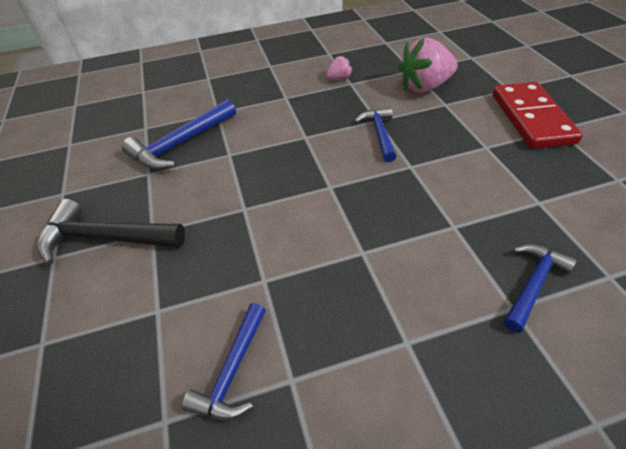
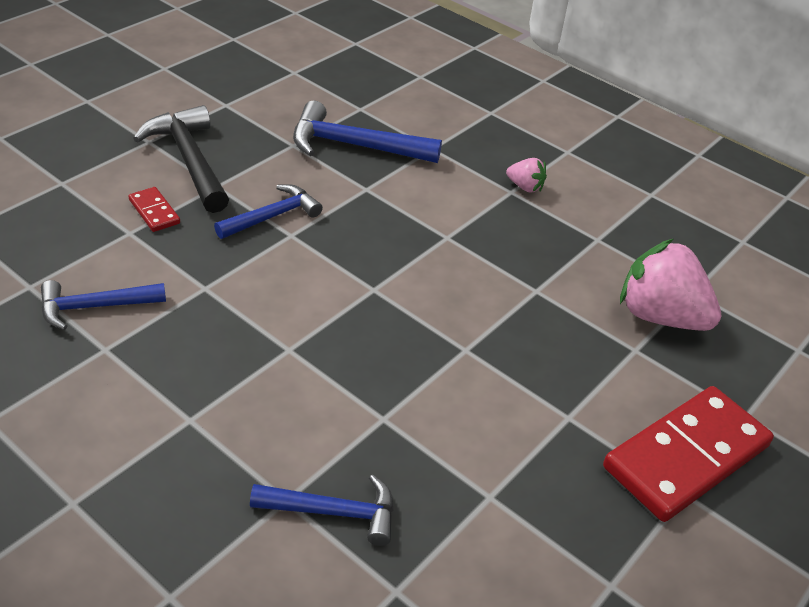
camera: 50 degrees right, 5 degrees down
(146, 284) = (154, 212): none -> red domino
(339, 78) = (599, 225): pink strawberry -> pink strawberry (525, 187)
(379, 134) = (507, 301): blue hammer -> blue hammer (272, 216)

